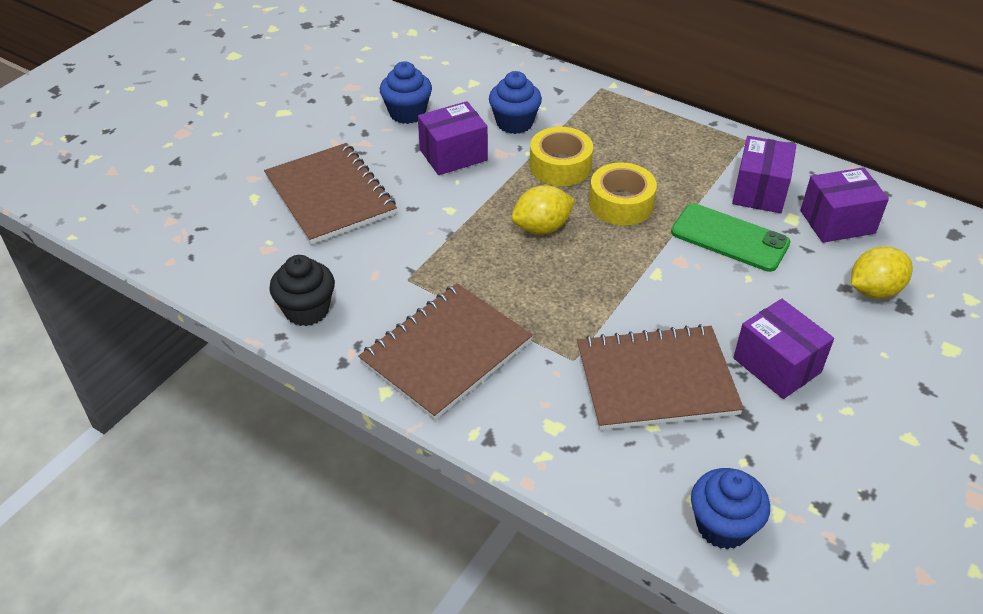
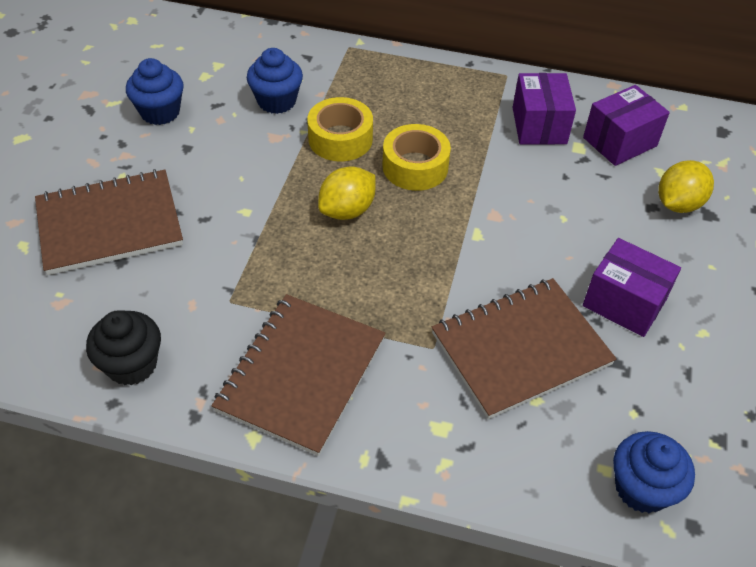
camera: 20 degrees left, 5 degrees up
(330, 196) = (109, 224): brown notebook -> brown notebook turned 60 degrees counterclockwise
(453, 155) = (226, 149): purple box -> none
(729, 238) = (530, 180): green phone -> none

